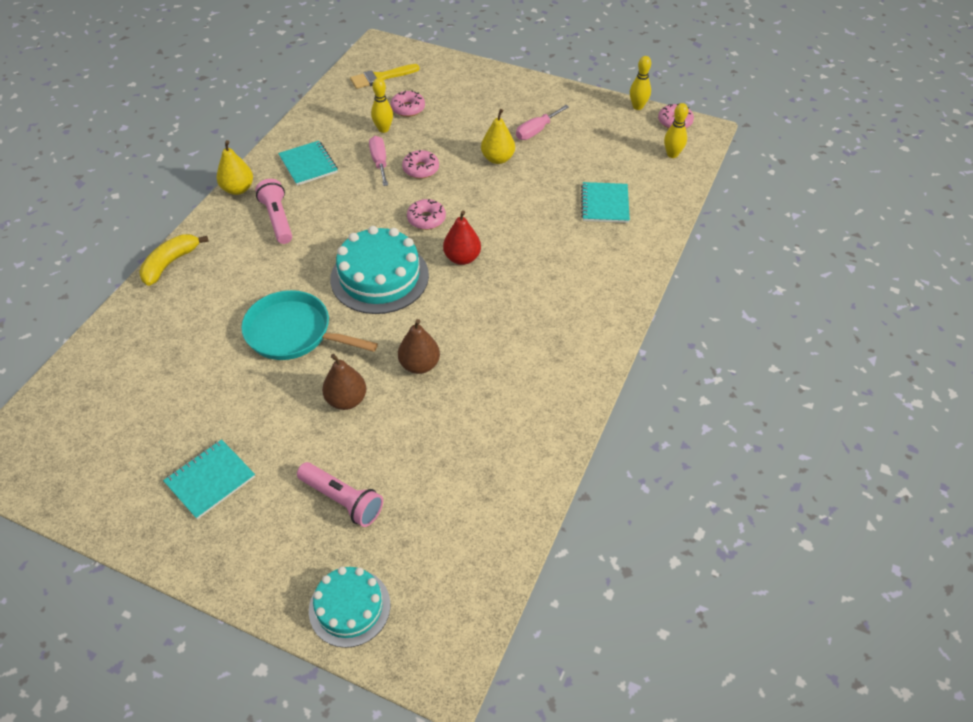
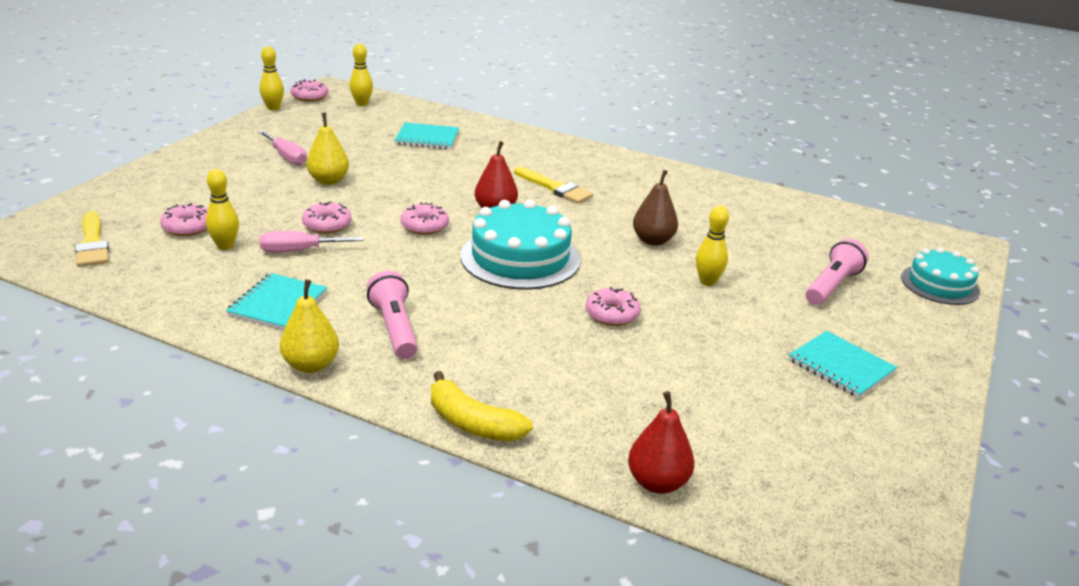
camera: 90 degrees left, 20 degrees down
(97, 350) = (657, 482): none -> red pear
(278, 219) = (394, 328): pink flashlight -> pink flashlight turned 90 degrees clockwise
(293, 333) = (612, 314): turquoise pan -> pink donut
(308, 164) = (278, 304): turquoise notebook -> turquoise notebook turned 45 degrees counterclockwise
(346, 400) = (707, 282): brown pear -> yellow bowling pin
(517, 296) = (555, 188): none -> yellow brush

